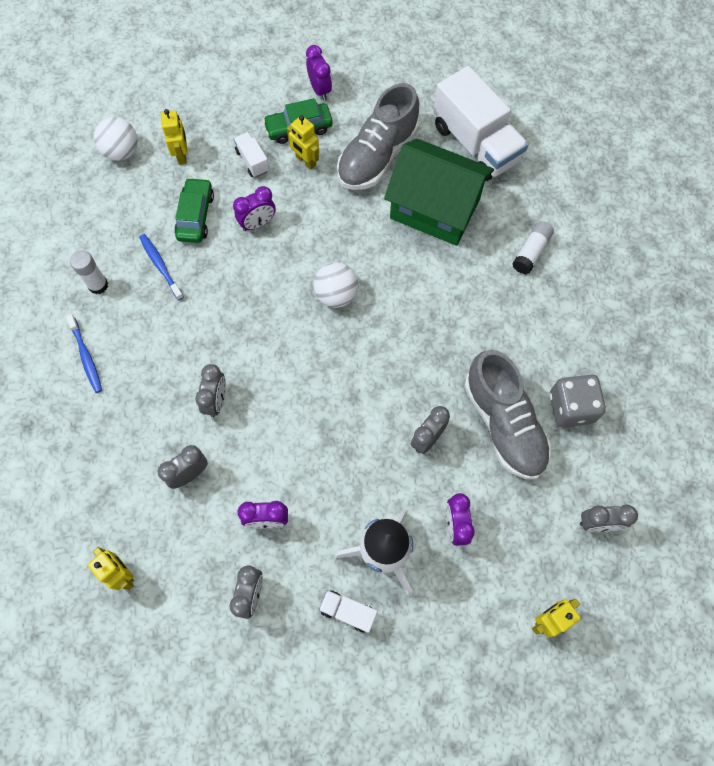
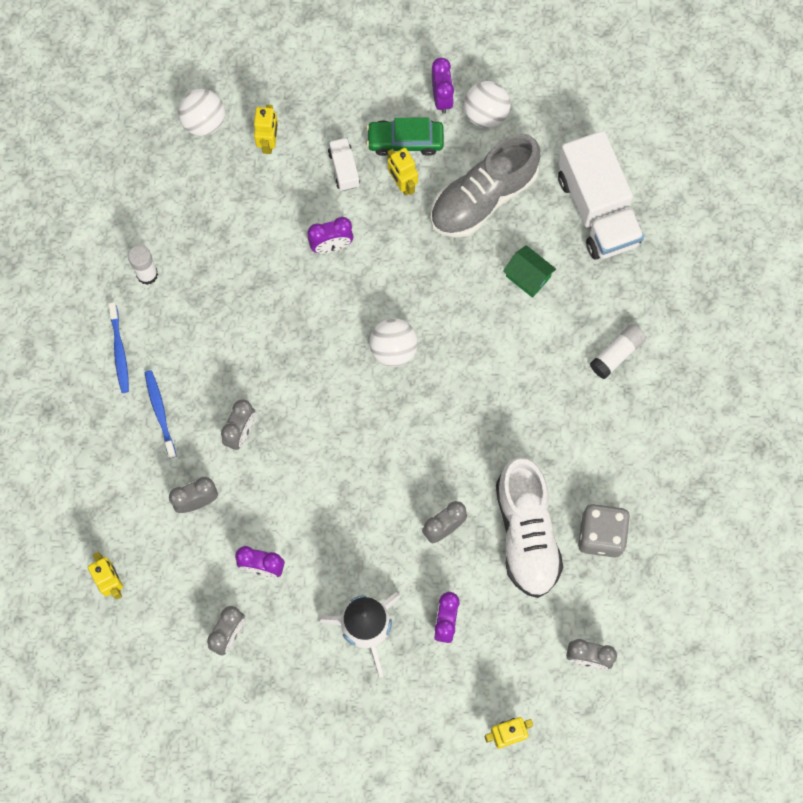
camera: 15 degrees right, 5 degrees up
(161, 266) = (217, 269): blue toothbrush -> blue toothbrush (160, 413)
(196, 216) = (267, 220): green car -> none
(348, 612) = (317, 675): white truck -> none
(360, 94) = (486, 114): none -> white ball
(435, 208) = (528, 276): green house -> green house, size x0.42
(504, 424) = (526, 533): grey shoe -> white shoe

